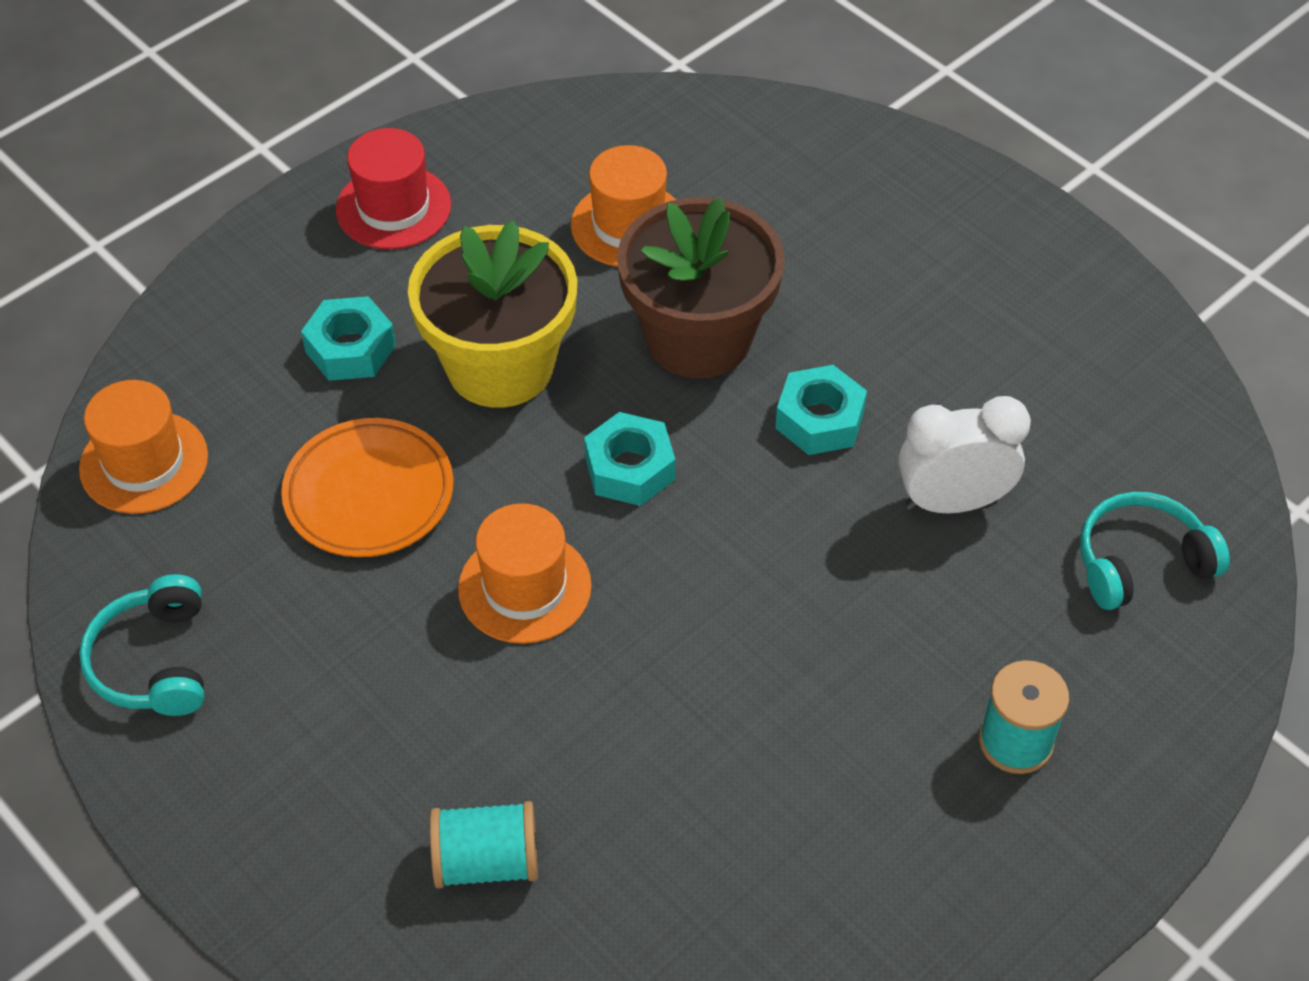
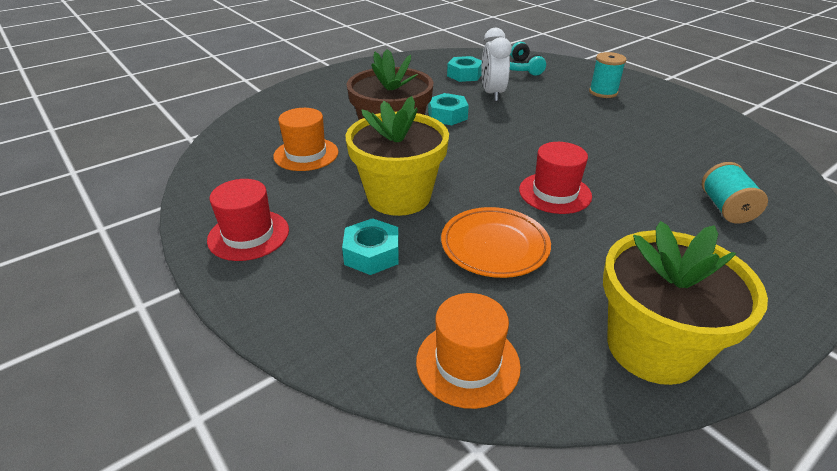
camera: 85 degrees left, 15 degrees down
(154, 661) = (652, 347): turquoise headphones -> yellow flower pot
(524, 587) = (555, 193): orange hat -> red hat
(630, 468) = (475, 161): turquoise nut -> turquoise nut (464, 75)

